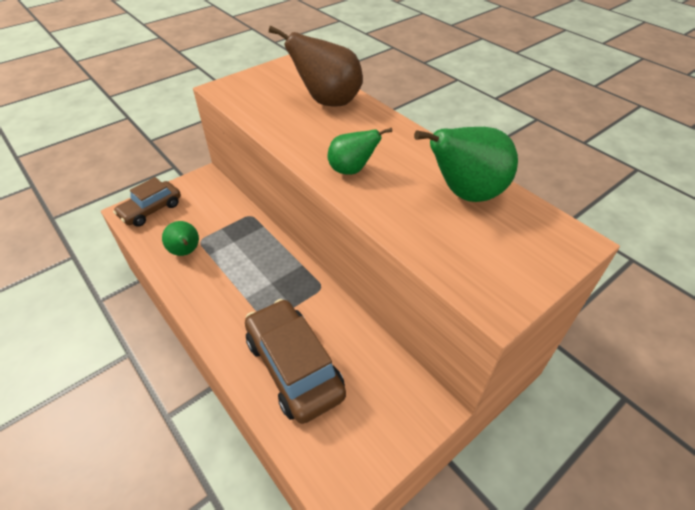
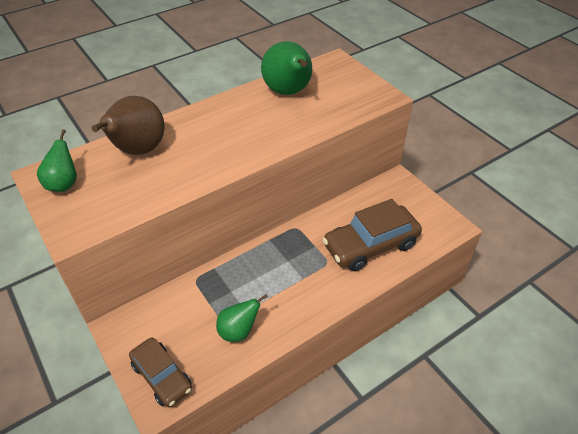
camera: 85 degrees left, 0 degrees up
(352, 170) = (250, 142): green pear -> green pear (64, 184)

